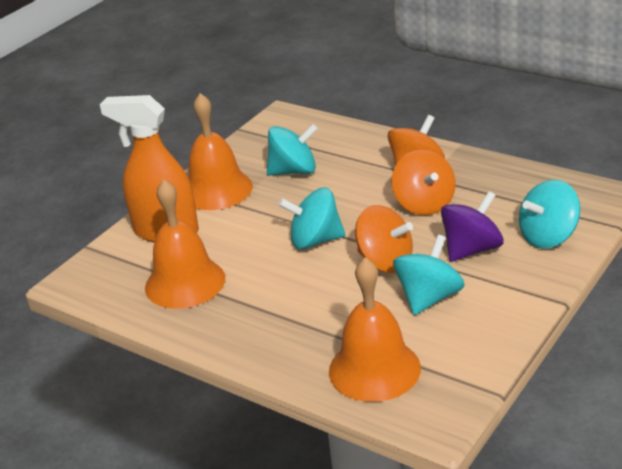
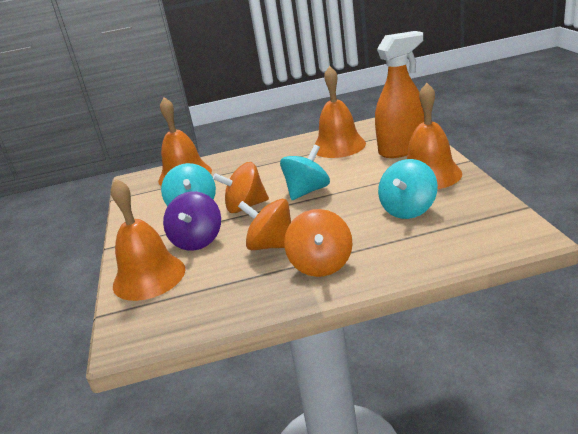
camera: 135 degrees right, 5 degrees down
(548, 237) = (149, 277): turquoise spinning top -> orange bell

